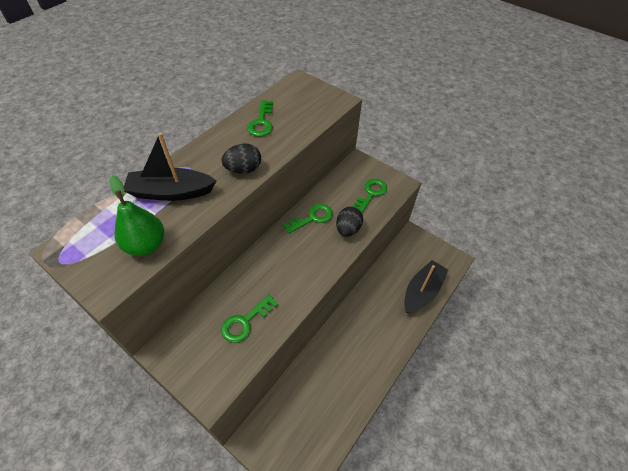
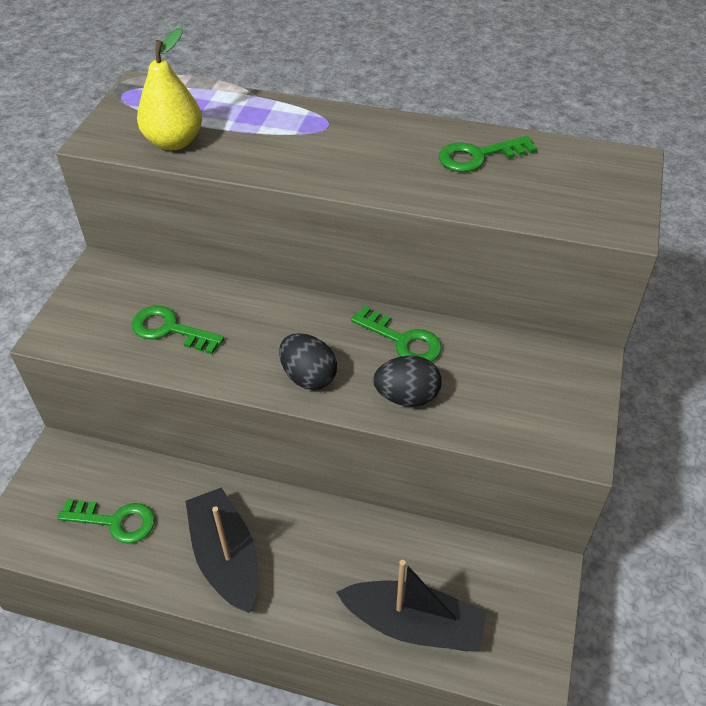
camera: 70 degrees right, 5 degrees down
(146, 245) = (174, 142): green pear -> yellow pear
(171, 192) = (272, 127): black boat -> black boat (226, 557)
(243, 169) = (358, 174): black egg -> black egg (308, 377)
(371, 194) = (516, 406): green key -> green key (115, 521)

